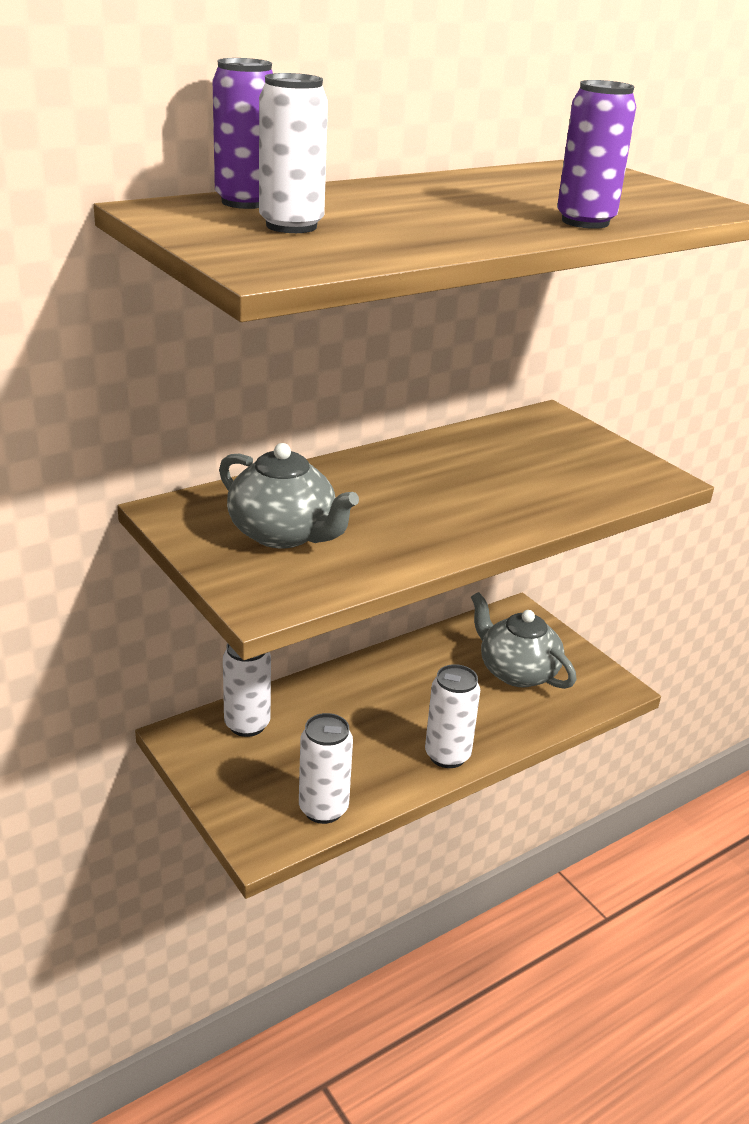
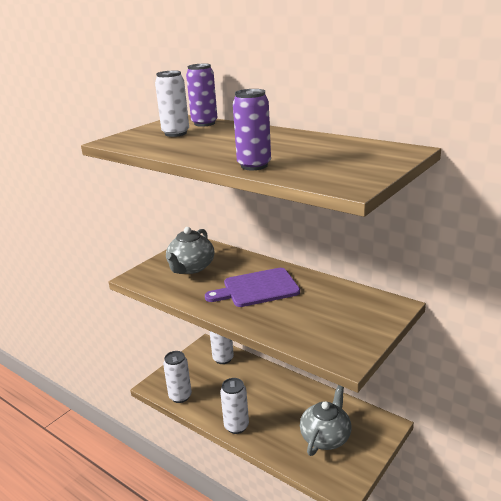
camera: 75 degrees right, 5 degrees down
(424, 491) = (257, 288): none -> purple cutting board

